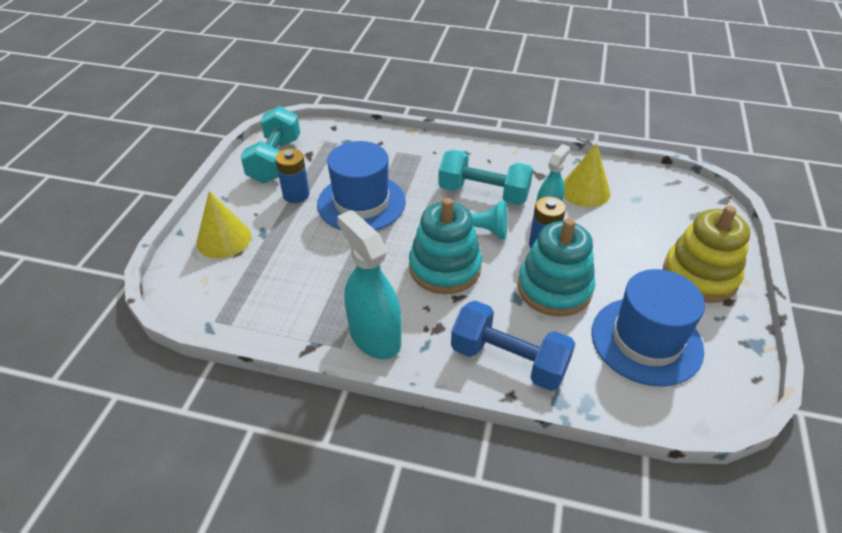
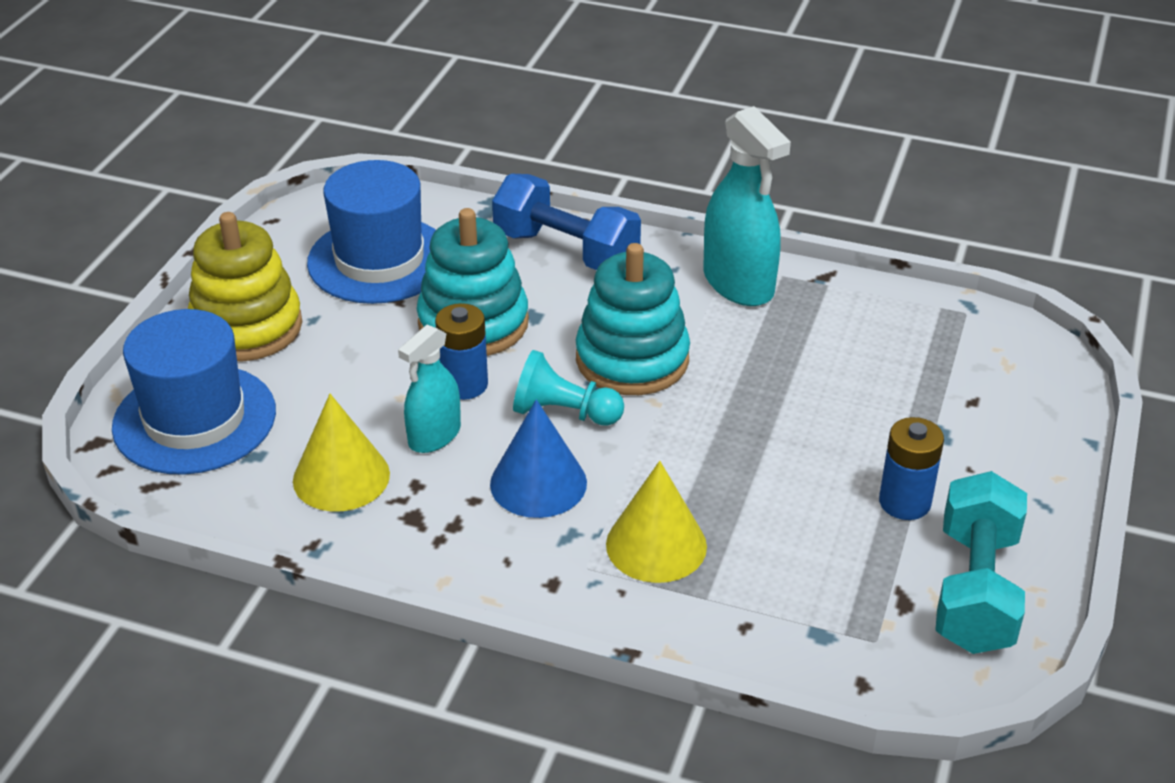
camera: 175 degrees left, 5 degrees down
(224, 239) = (1007, 425): yellow cone -> yellow cone (656, 545)
(361, 203) = (774, 478): blue hat -> blue hat (194, 419)
(483, 193) = (538, 483): turquoise dumbbell -> blue cone

